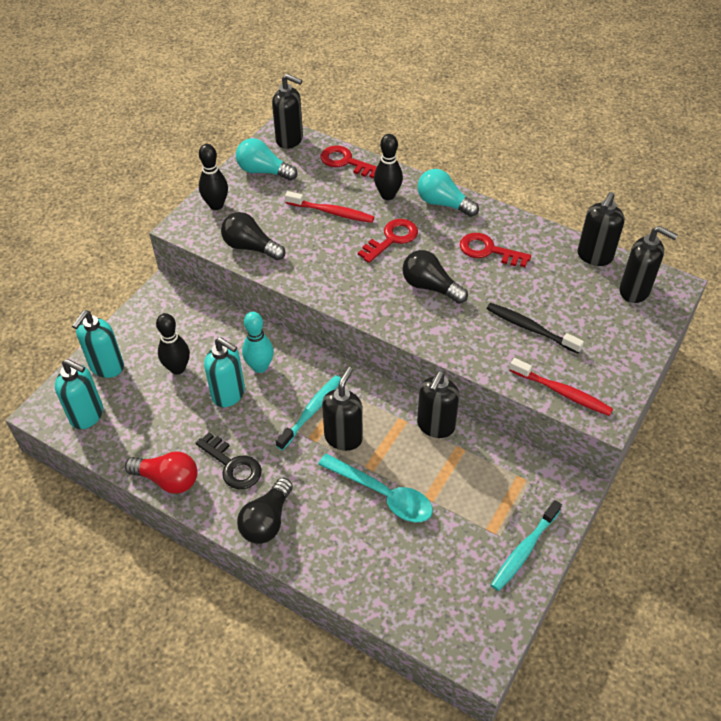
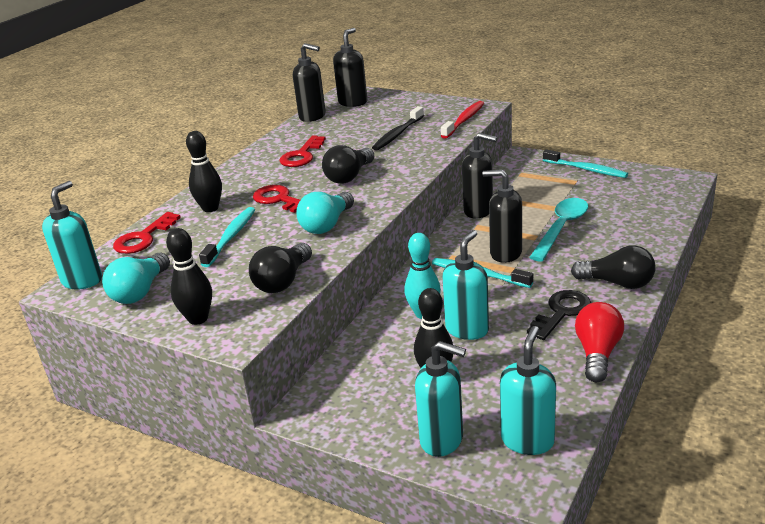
camera: 90 degrees left, 20 degrees down
(290, 140) = (82, 280): black soap dispenser -> turquoise soap dispenser
(331, 212) = (230, 237): red toothbrush -> turquoise toothbrush
(443, 203) = (231, 179): turquoise light bulb -> turquoise light bulb (327, 225)

